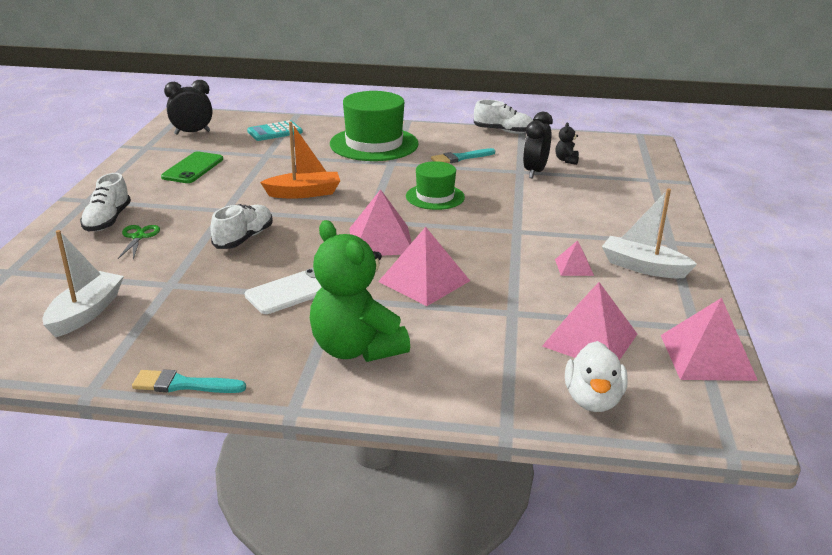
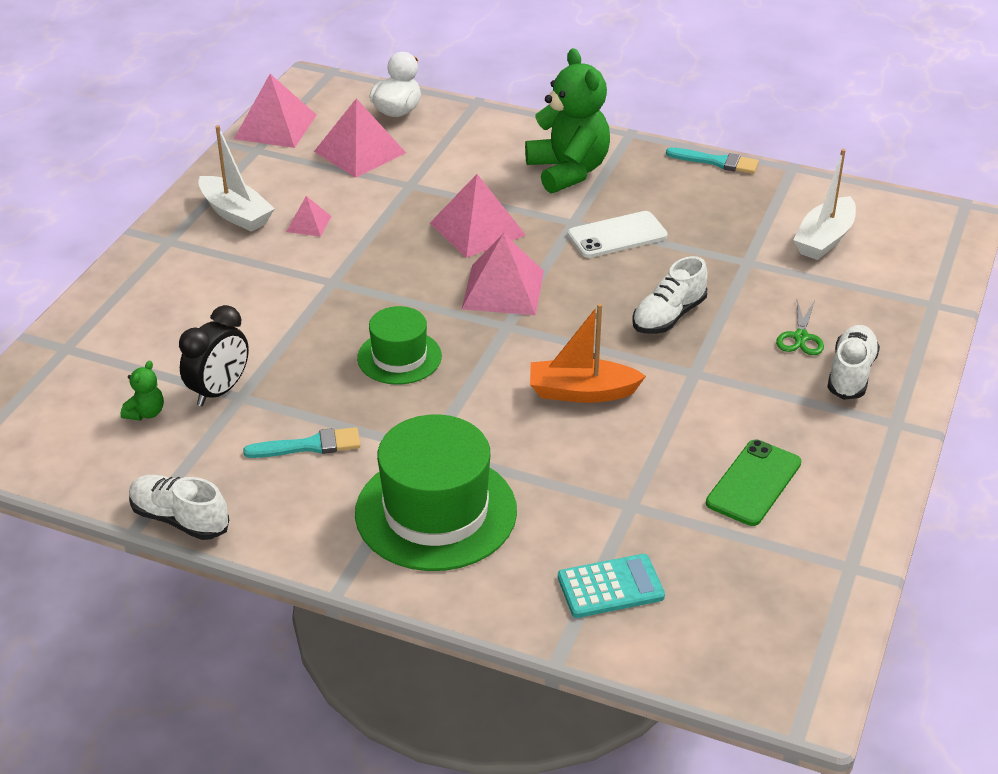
camera: 165 degrees left, 10 degrees up
(192, 133) = (772, 610): black clock -> none
(566, 160) = (146, 413): black teddy bear -> green teddy bear

